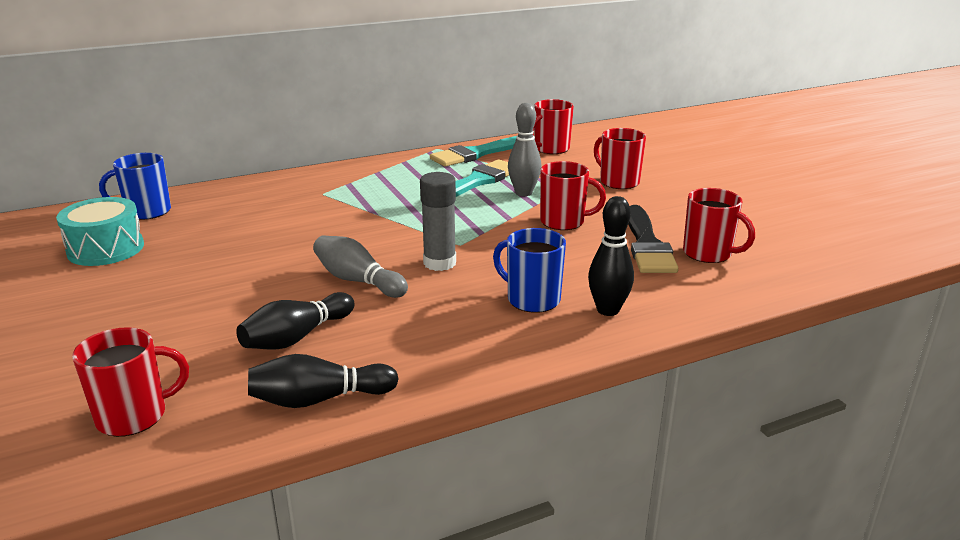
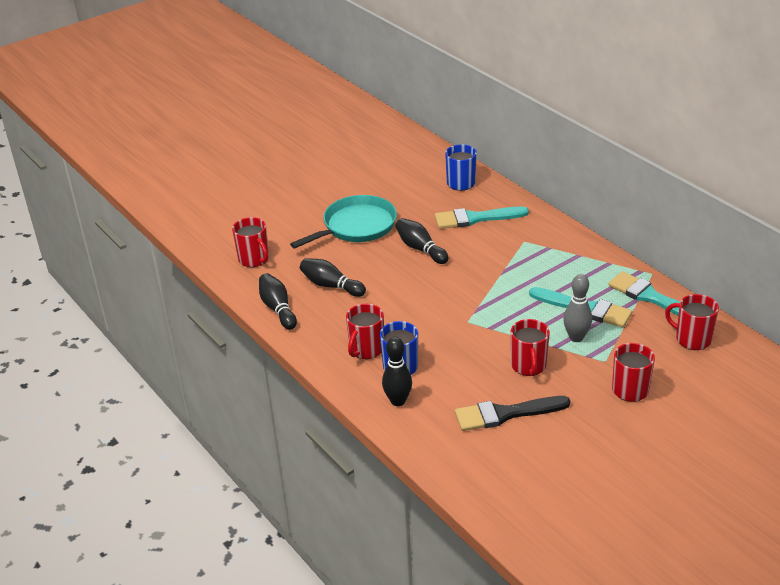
camera: 80 degrees right, 10 degrees up
(106, 249) = (405, 188): turquoise drum -> none
(155, 298) = (356, 226): none -> turquoise pan
(242, 213) = (475, 218): none -> turquoise brush
(271, 255) = (420, 249): none -> black bowling pin
(358, 281) = (400, 290): grey bowling pin -> none
(439, 263) = (436, 318): grey glue stick -> none
(708, 254) = (503, 448): red mug -> red mug (366, 349)

